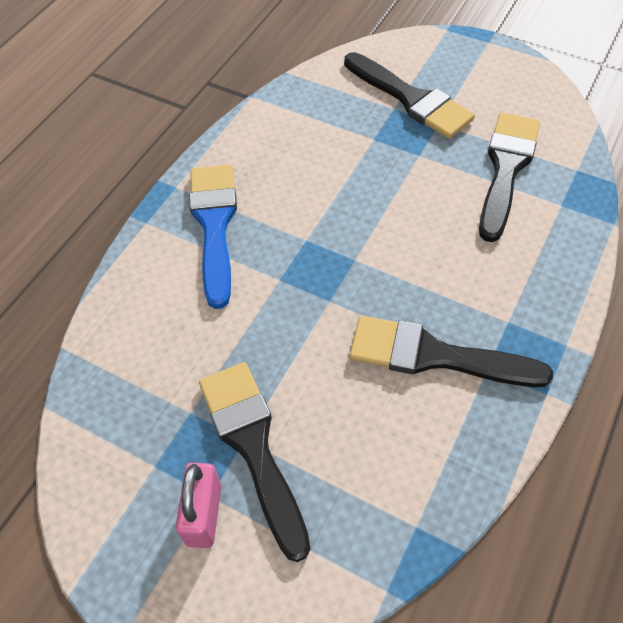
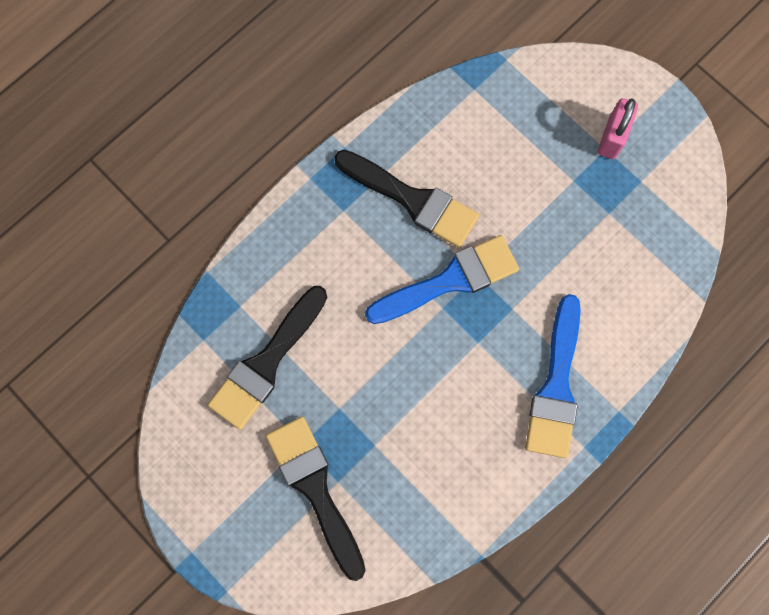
camera: 165 degrees left, 20 degrees up
(253, 446) = (568, 173): black brush -> none
(357, 286) = (450, 280): none -> blue brush

